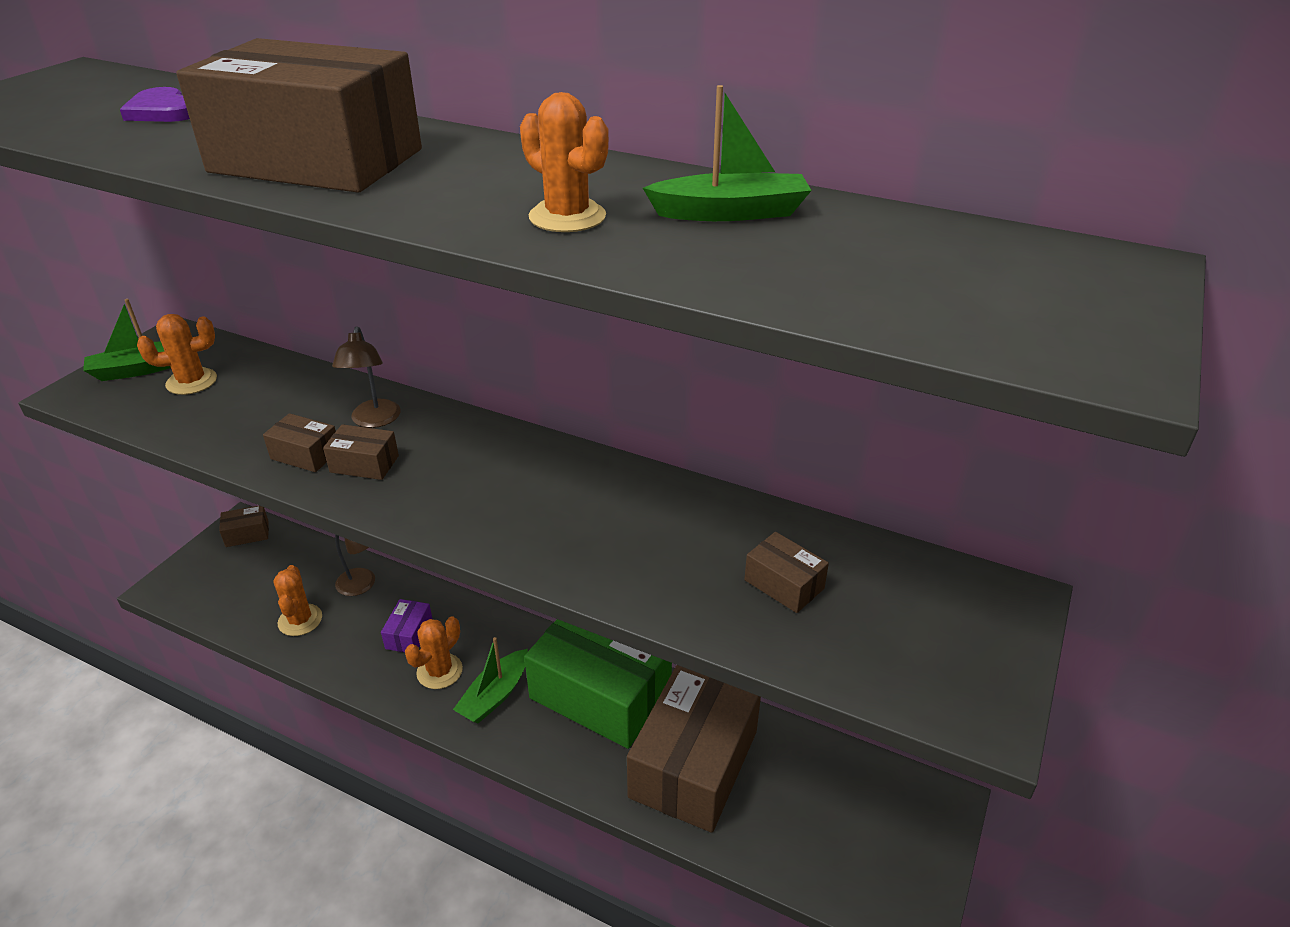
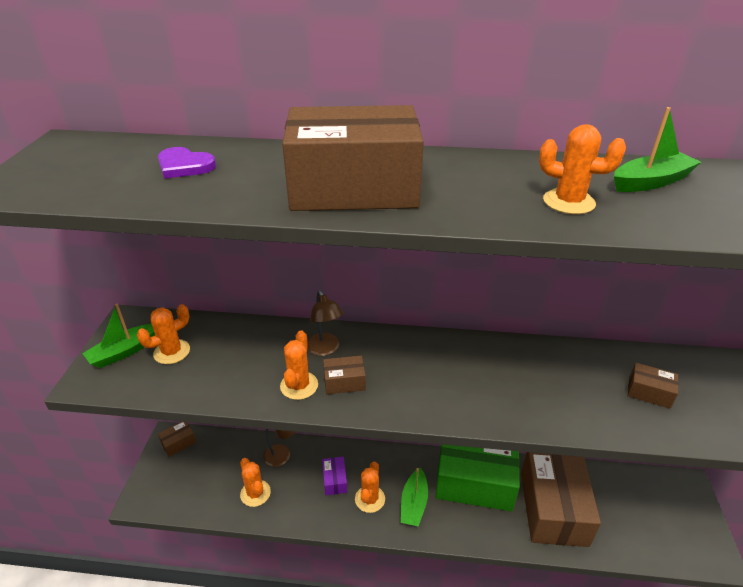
camera: 20 degrees left, 0 degrees up
(305, 454) = (299, 385): brown box -> orange cactus

